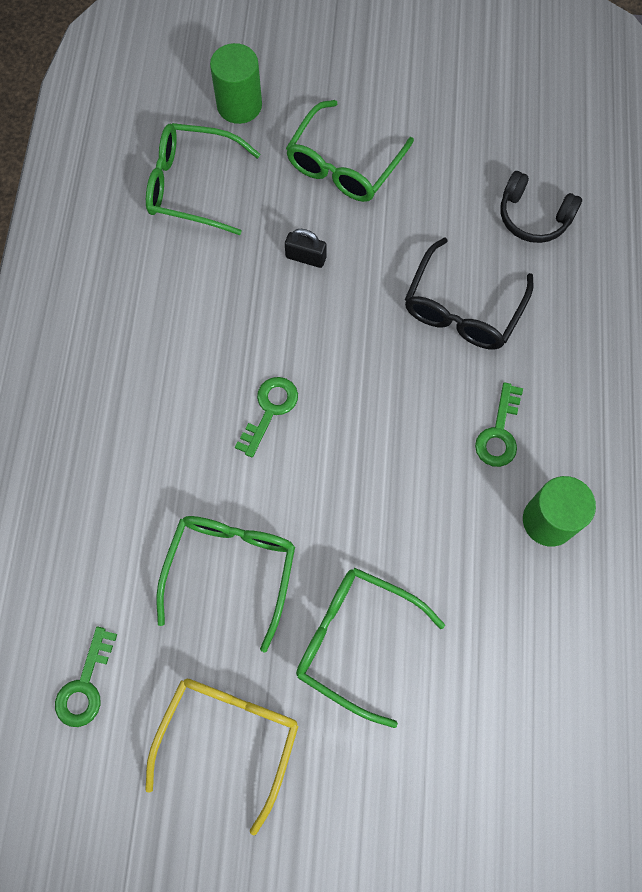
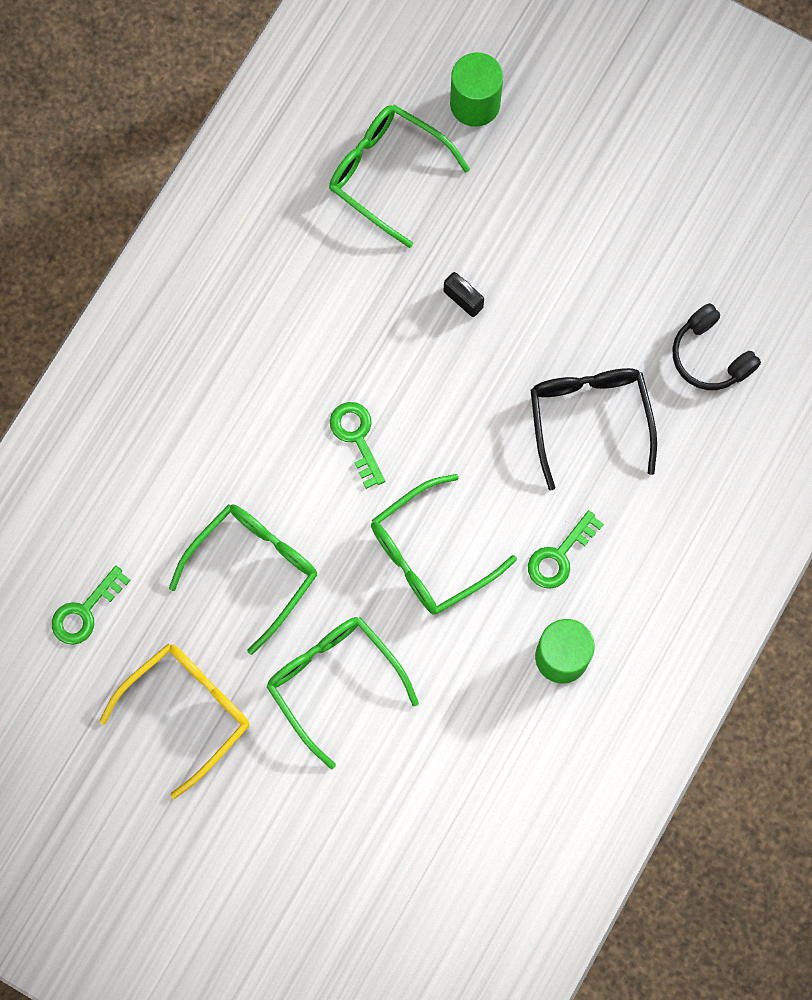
camera: 25 degrees right, 5 degrees up
(270, 410) = (356, 437): green key -> green key turned 75 degrees counterclockwise
(344, 164) = (549, 216): green glasses -> green glasses (430, 554)
(463, 308) = (589, 419): black glasses -> black glasses turned 120 degrees clockwise

